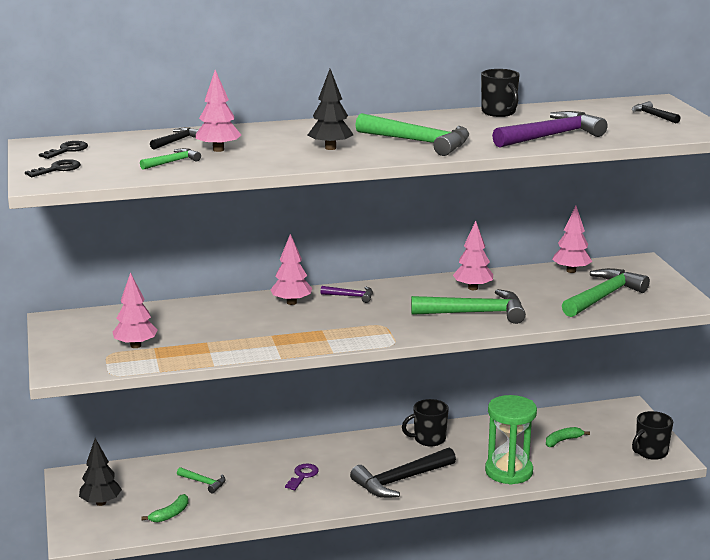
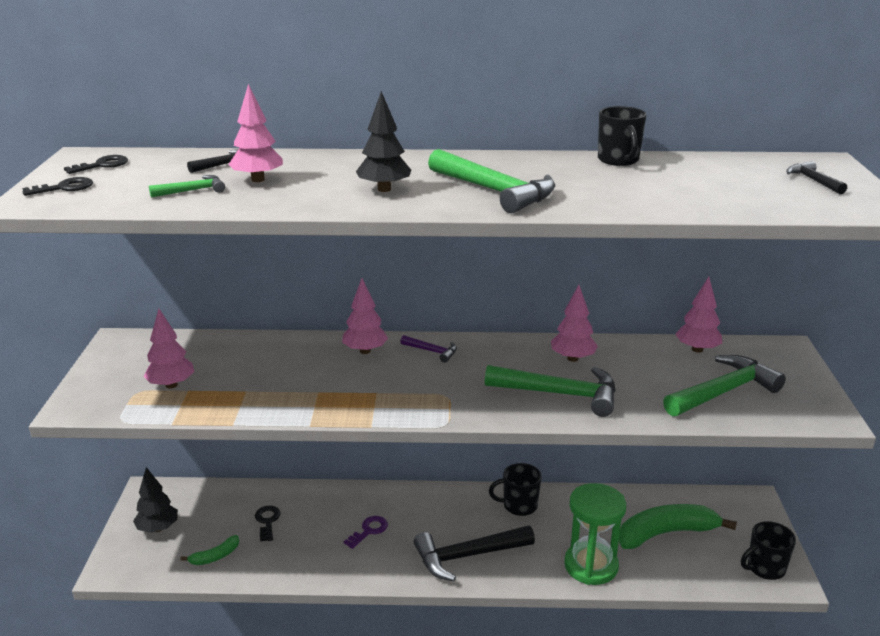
camera: 15 degrees right, 5 degrees up
(204, 483) = (267, 521): green hammer -> black key
(551, 136) = (665, 198): purple hammer -> none
(562, 441) = (666, 533): green banana -> green banana, size x2.12

